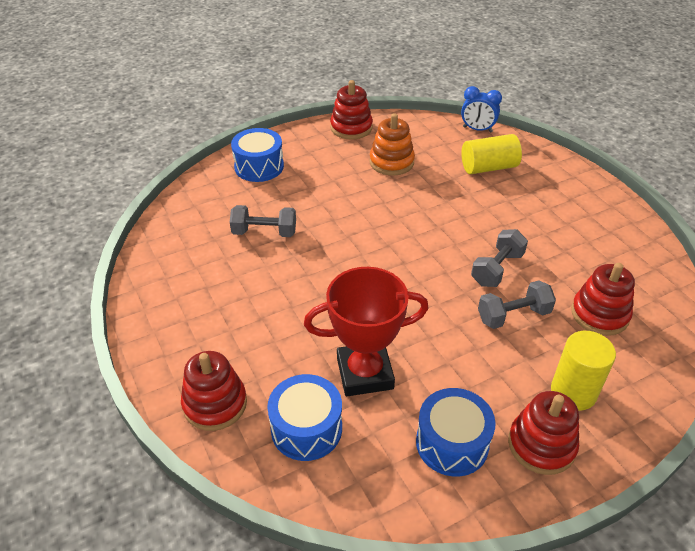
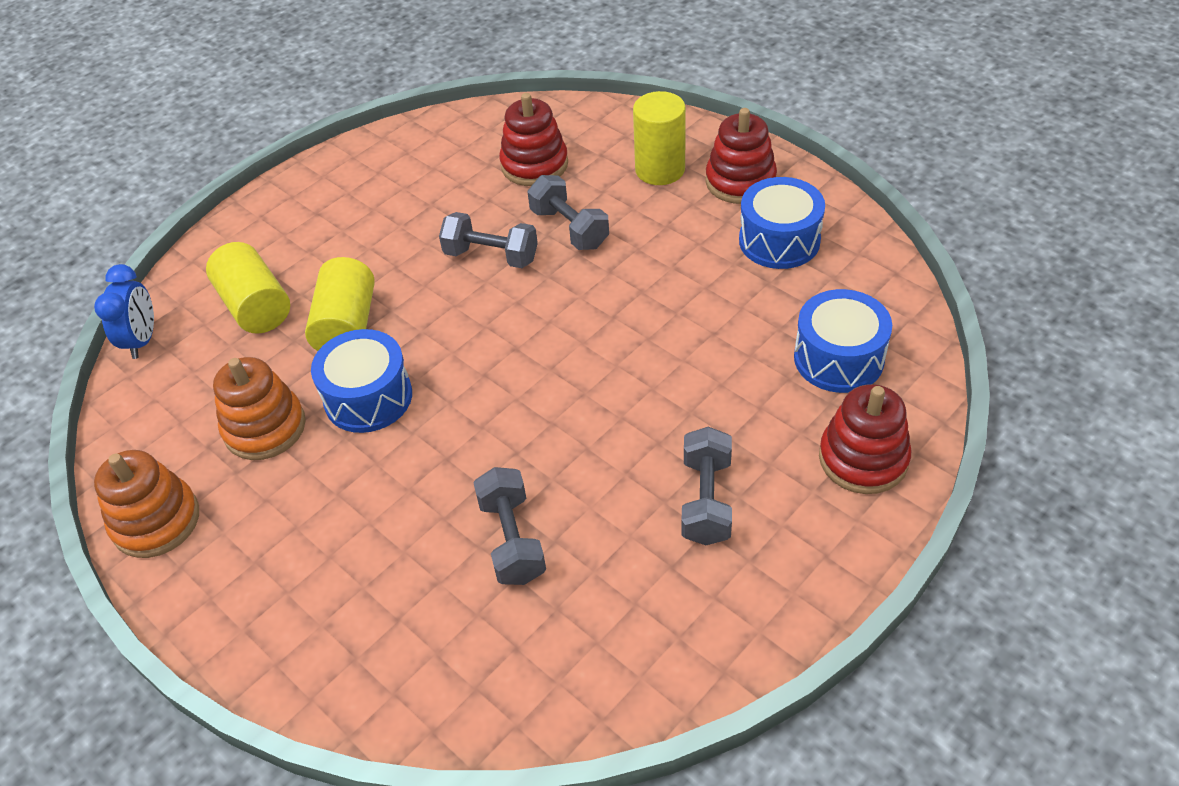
camera: 105 degrees left, 5 degrees up
(236, 314) = (706, 500): none -> grey dumbbell
(259, 166) = (321, 629): blue drum -> blue drum (368, 397)
(351, 128) = (156, 521): red stacking toy -> orange stacking toy
(365, 373) = (730, 332): red trophy -> none
(456, 198) = (347, 325): none -> yellow cylinder

